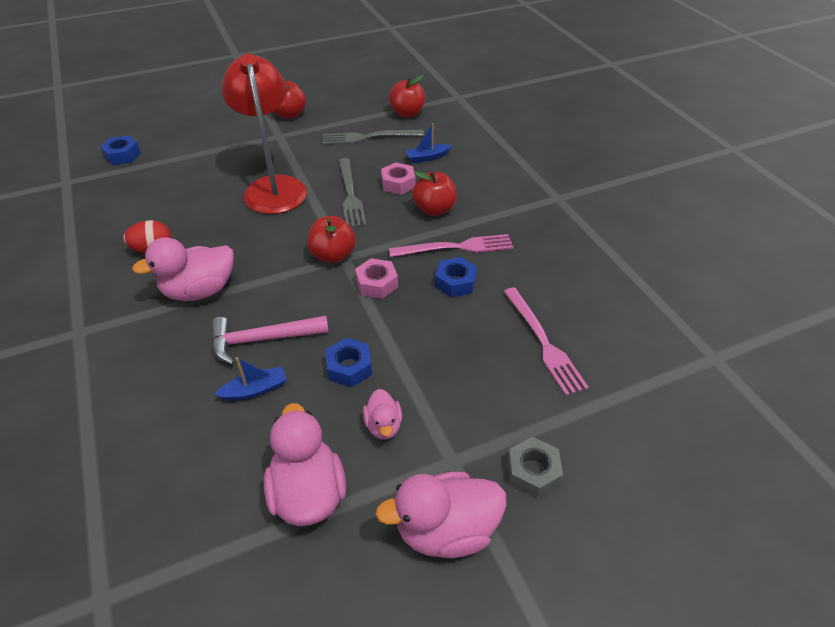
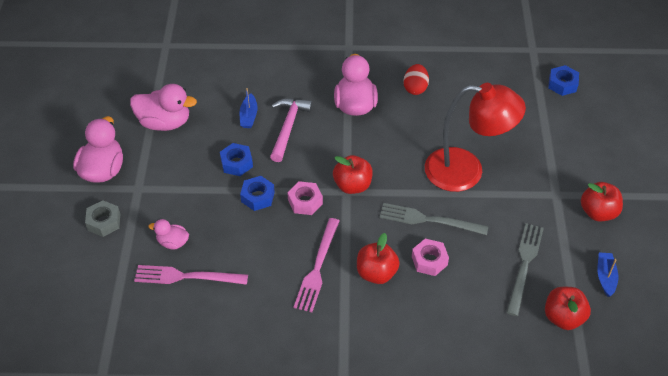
camera: 115 degrees right, 5 degrees up
(383, 425) = (183, 166): pink duck -> pink duck (173, 242)
(427, 157) = (464, 301): blue boat -> blue boat (605, 277)
(455, 282) = (277, 250): blue nut -> blue nut (257, 197)

